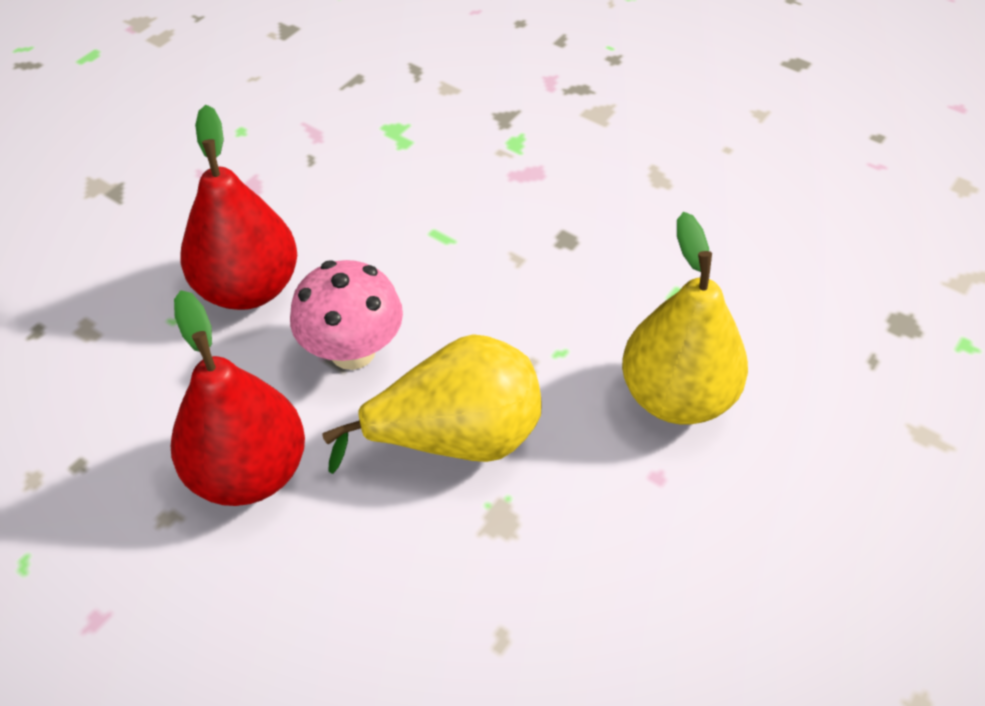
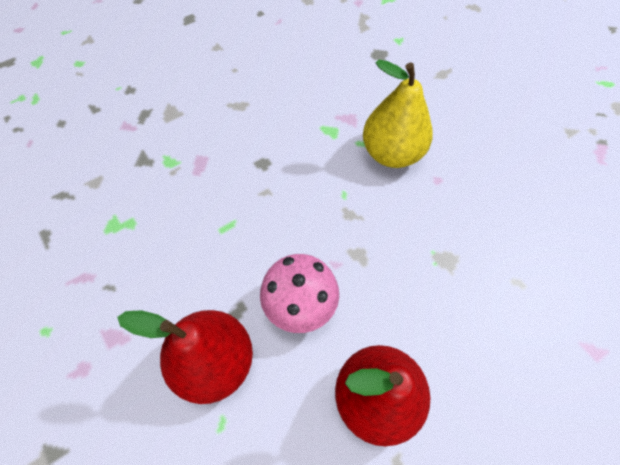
camera: 70 degrees left, 10 degrees up
(455, 438) = (386, 265): yellow pear -> none

